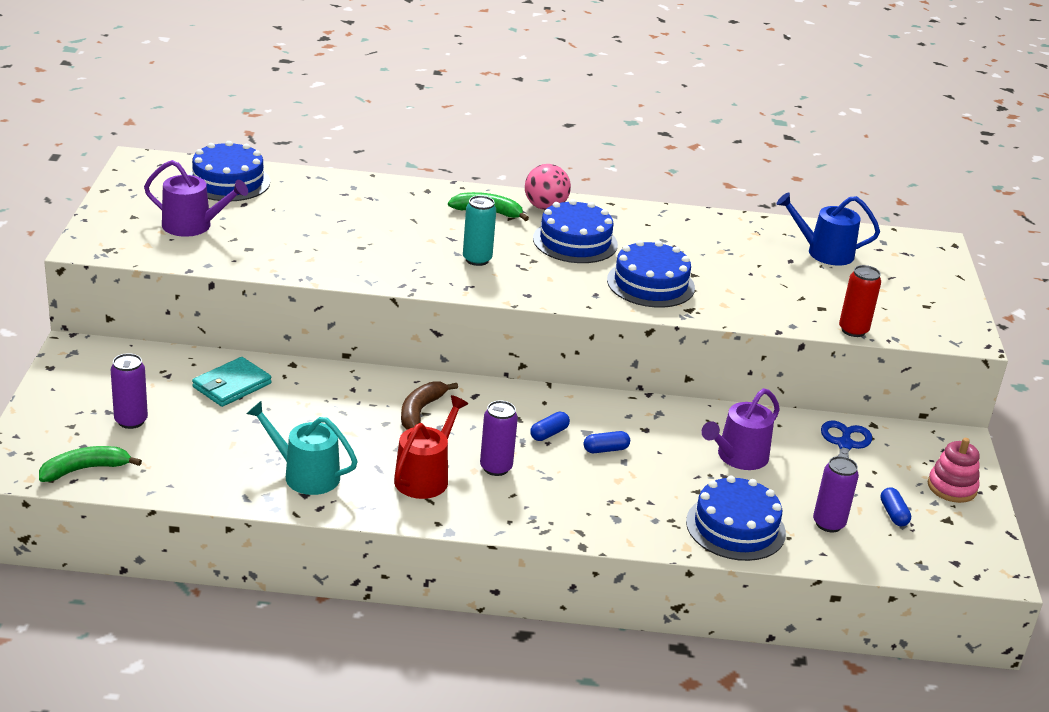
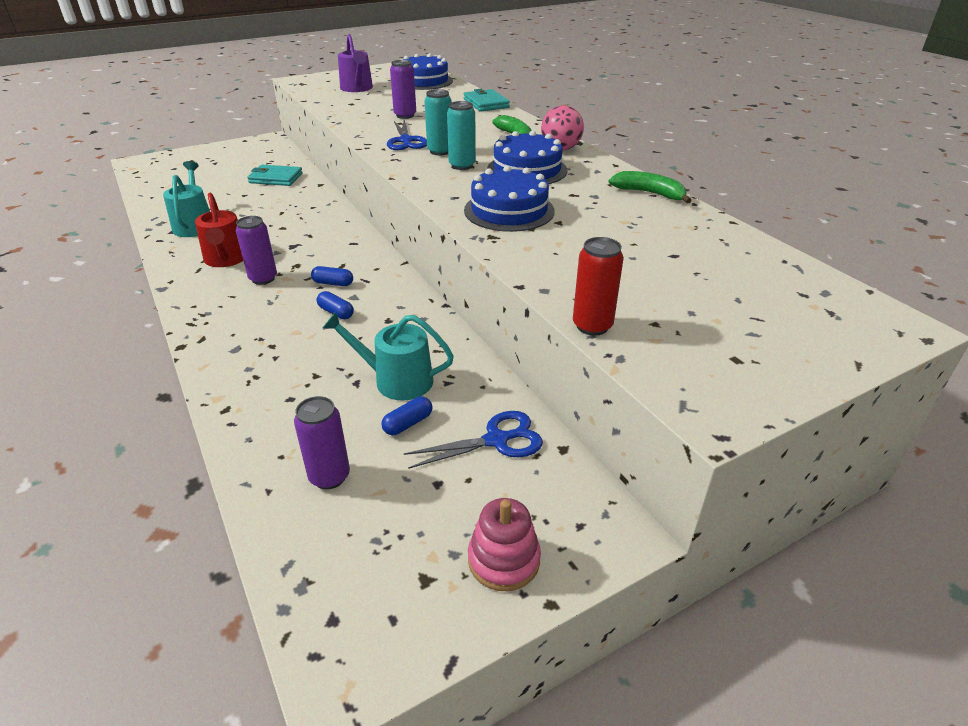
camera: 60 degrees right, 5 degrees up
(85, 469) = (150, 175): green banana -> green banana (649, 193)
(131, 421) = (210, 169): purple can -> purple can (405, 115)
(365, 184) = (486, 103): none -> turquoise wallet
(420, 411) = (310, 233): brown banana -> none
(423, 264) = (405, 141): none -> blue scissors
(425, 477) = (226, 259): red watering can -> red watering can turned 75 degrees clockwise
(528, 264) = (462, 166): none -> turquoise can
(735, 527) = (271, 416): blue cake -> none
(738, 457) = (396, 380): purple watering can -> turquoise watering can
(824, 252) = (727, 267): blue watering can -> none
(893, 514) = (393, 523): blue capsule -> blue capsule (408, 424)

